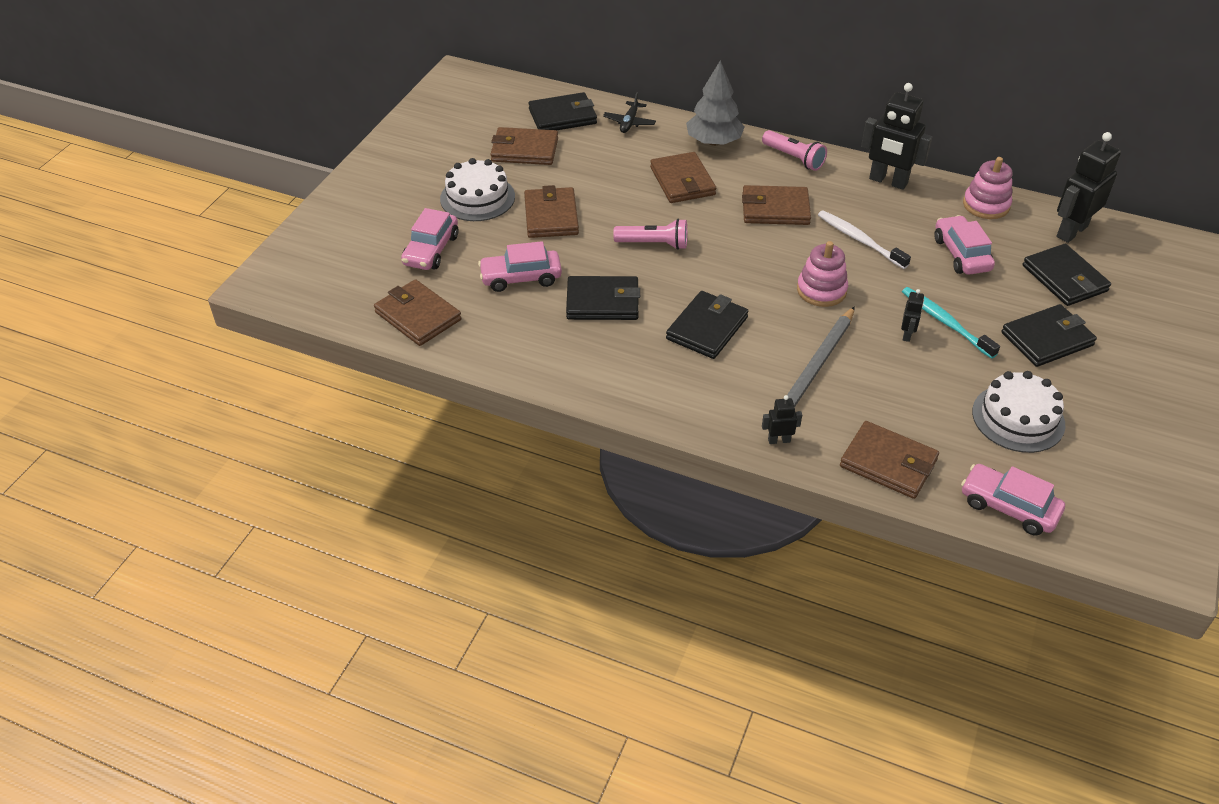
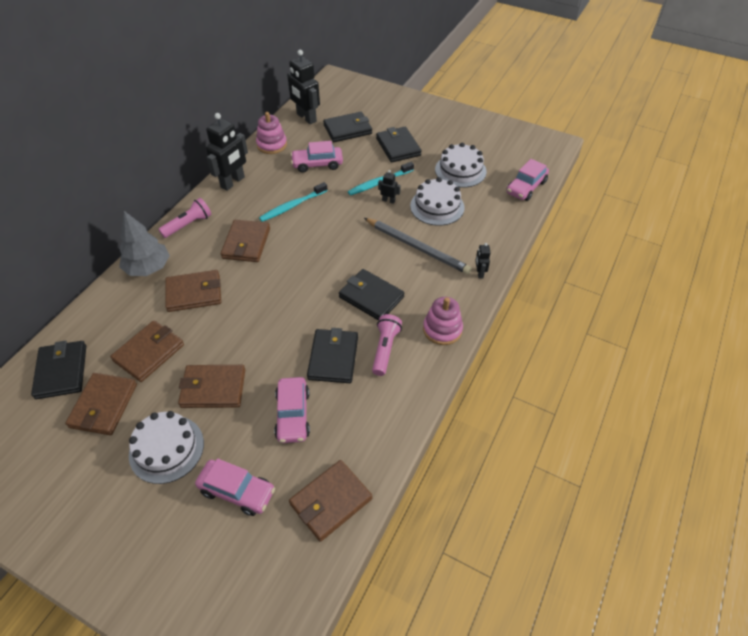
camera: 85 degrees left, 5 degrees up
(629, 122) = (95, 321): black plane -> none
(654, 244) = (269, 319): pink flashlight -> pink flashlight (385, 349)
(821, 290) = (340, 232): pink stacking toy -> pink stacking toy (442, 329)
(860, 240) = (292, 206): white toothbrush -> turquoise toothbrush
(888, 463) = (496, 227): brown wallet -> brown wallet (149, 353)
(913, 390) = (437, 206): none -> white cake

